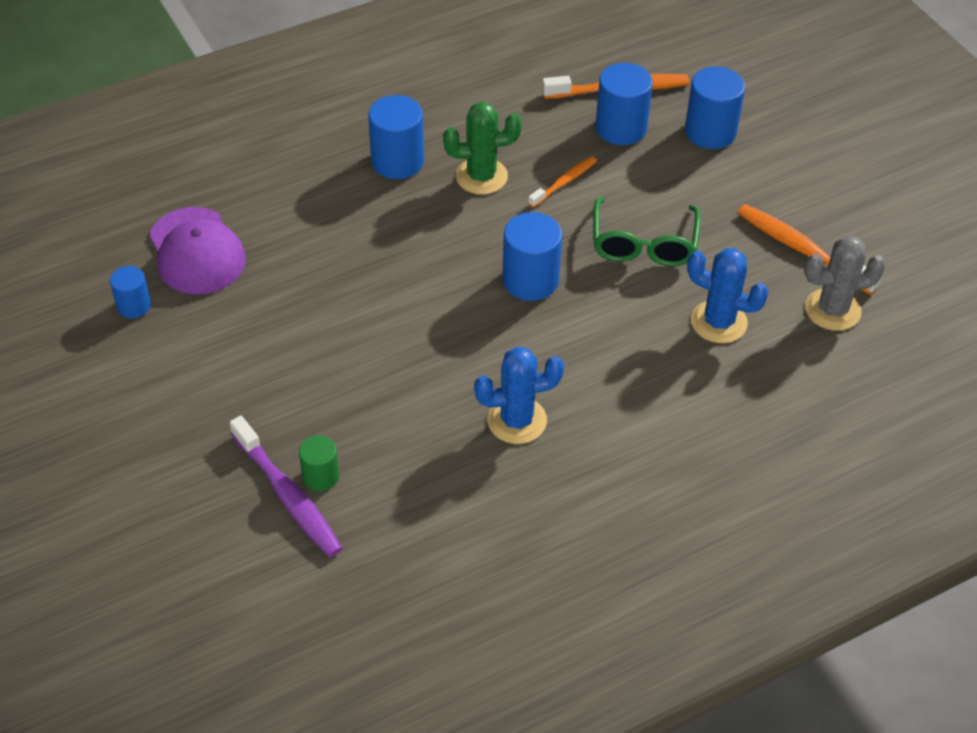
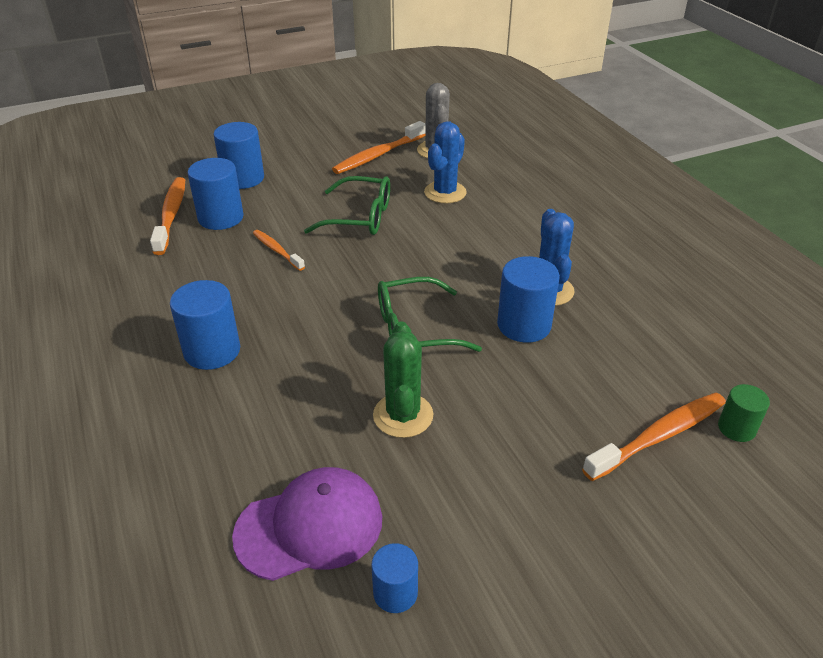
camera: 85 degrees left, 10 degrees down
(287, 494) = (658, 436): purple toothbrush -> orange toothbrush
(321, 476) = (630, 412): green cylinder -> green cylinder (736, 428)
(438, 304) = (415, 329): none -> green glasses
(481, 176) = (254, 296): green cactus -> green cactus (403, 415)
(530, 280) = (392, 275): blue cylinder -> blue cylinder (524, 325)

